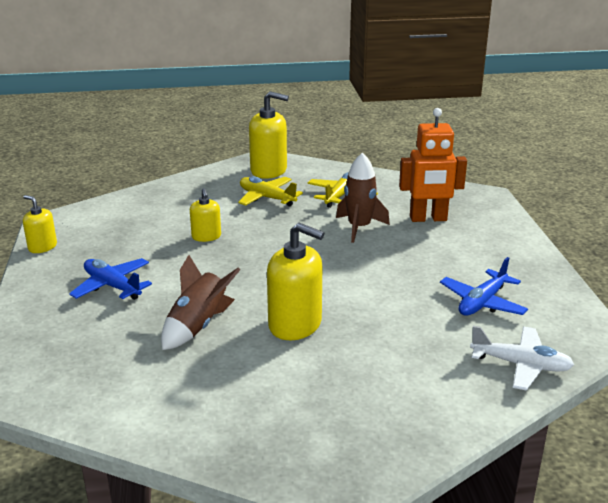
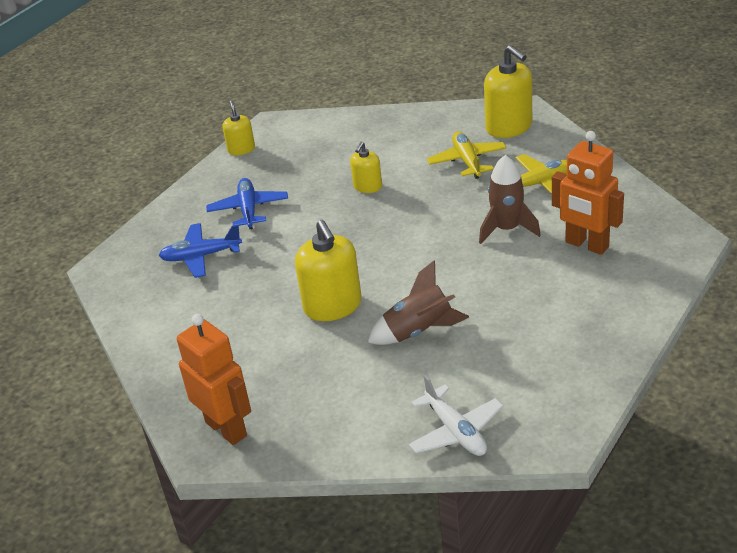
camera: 45 degrees right, 10 degrees up
(198, 326) = (265, 274): brown rocket -> brown rocket (418, 331)
(334, 459) = (226, 428): none -> orange robot
(482, 302) = (508, 358): blue plane -> blue plane (201, 256)

